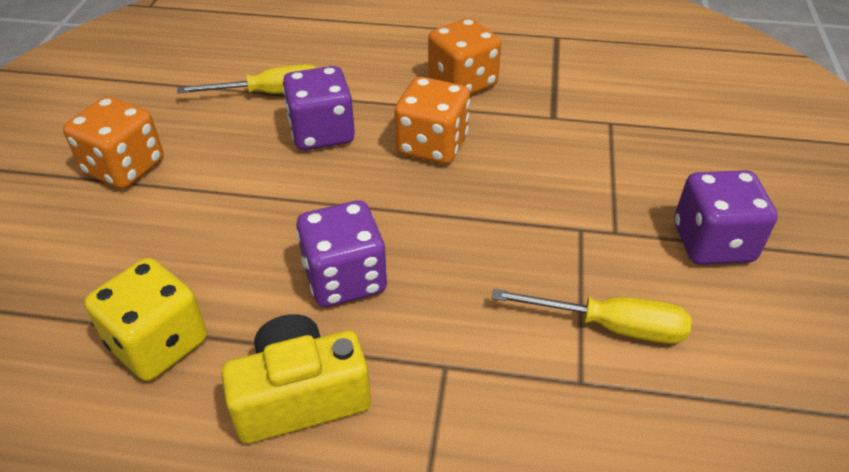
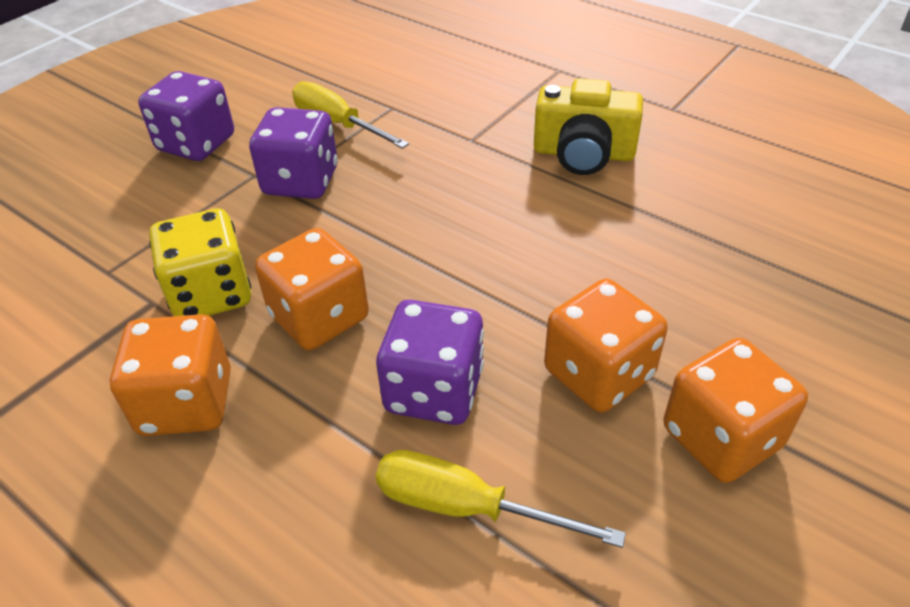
camera: 150 degrees left, 0 degrees up
(159, 343) = (688, 218): yellow dice -> yellow dice (211, 294)
(215, 176) = (598, 374): none -> orange dice
(345, 279) = (508, 214): purple dice -> purple dice (301, 181)

